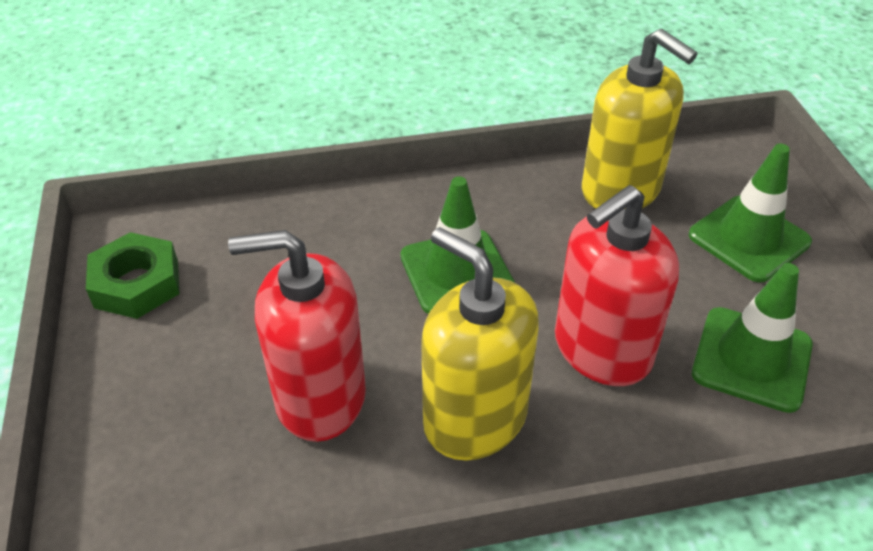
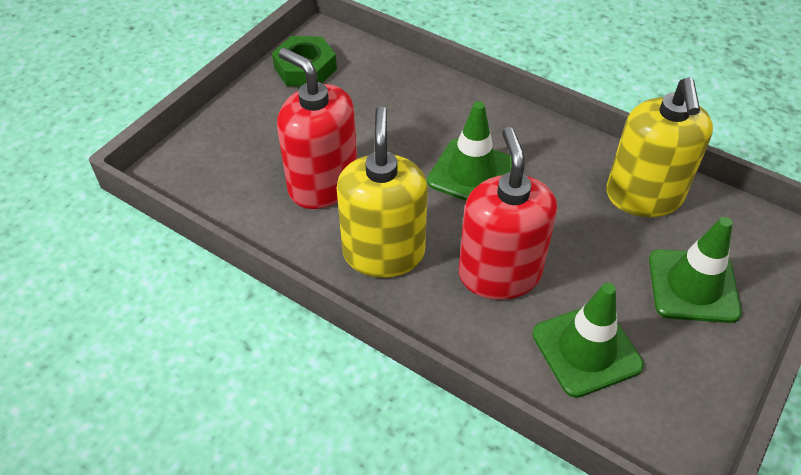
camera: 45 degrees right, 5 degrees up
(601, 349) = (499, 274): red soap dispenser -> red soap dispenser turned 75 degrees clockwise

